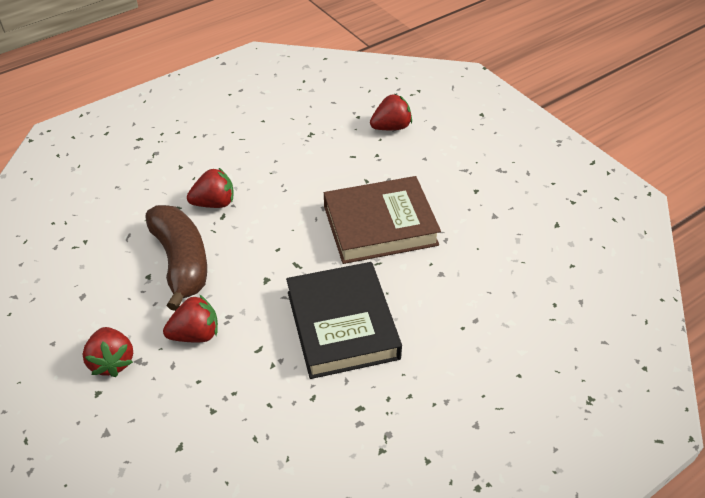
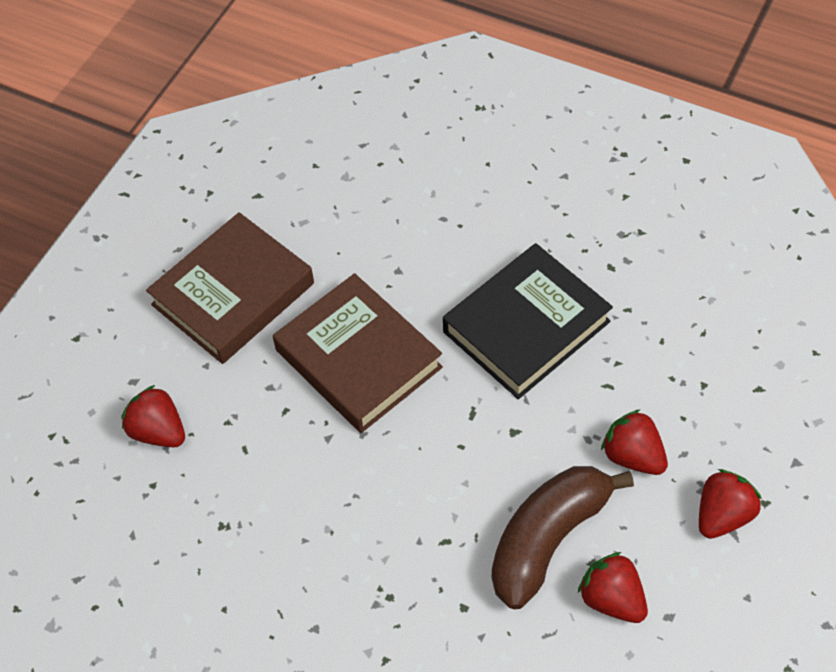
camera: 115 degrees left, 10 degrees up
(214, 203) = (429, 565): red strawberry -> red strawberry (612, 599)
(473, 185) = (233, 294): none -> brown book

